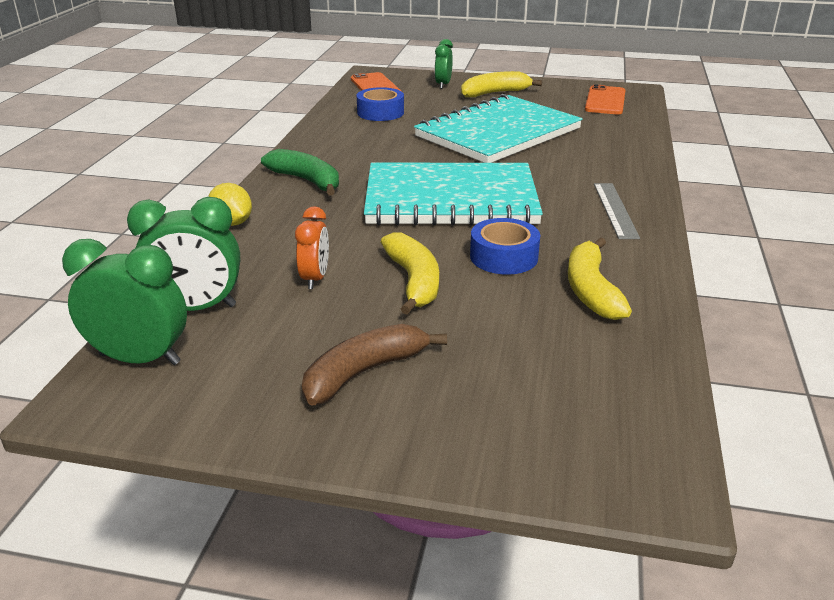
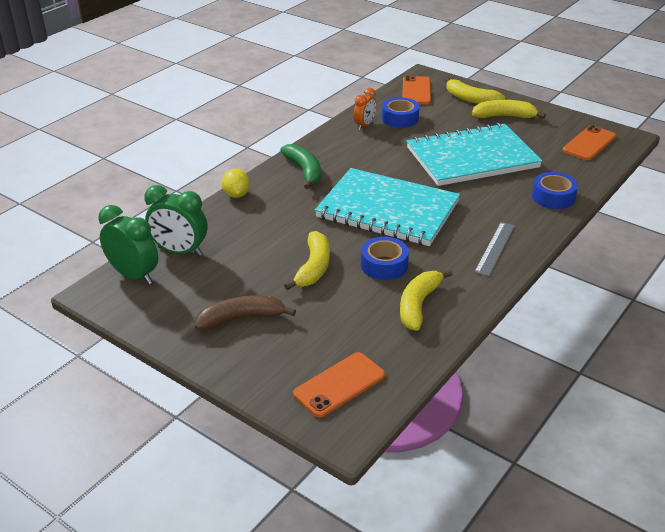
camera: 25 degrees right, 5 degrees up
(315, 278) = (257, 249): orange clock -> orange clock (364, 125)
(443, 85) = (470, 99): green clock -> yellow banana
(588, 419) = (339, 384): none -> orange phone
(622, 151) = (553, 197): none -> blue tape

